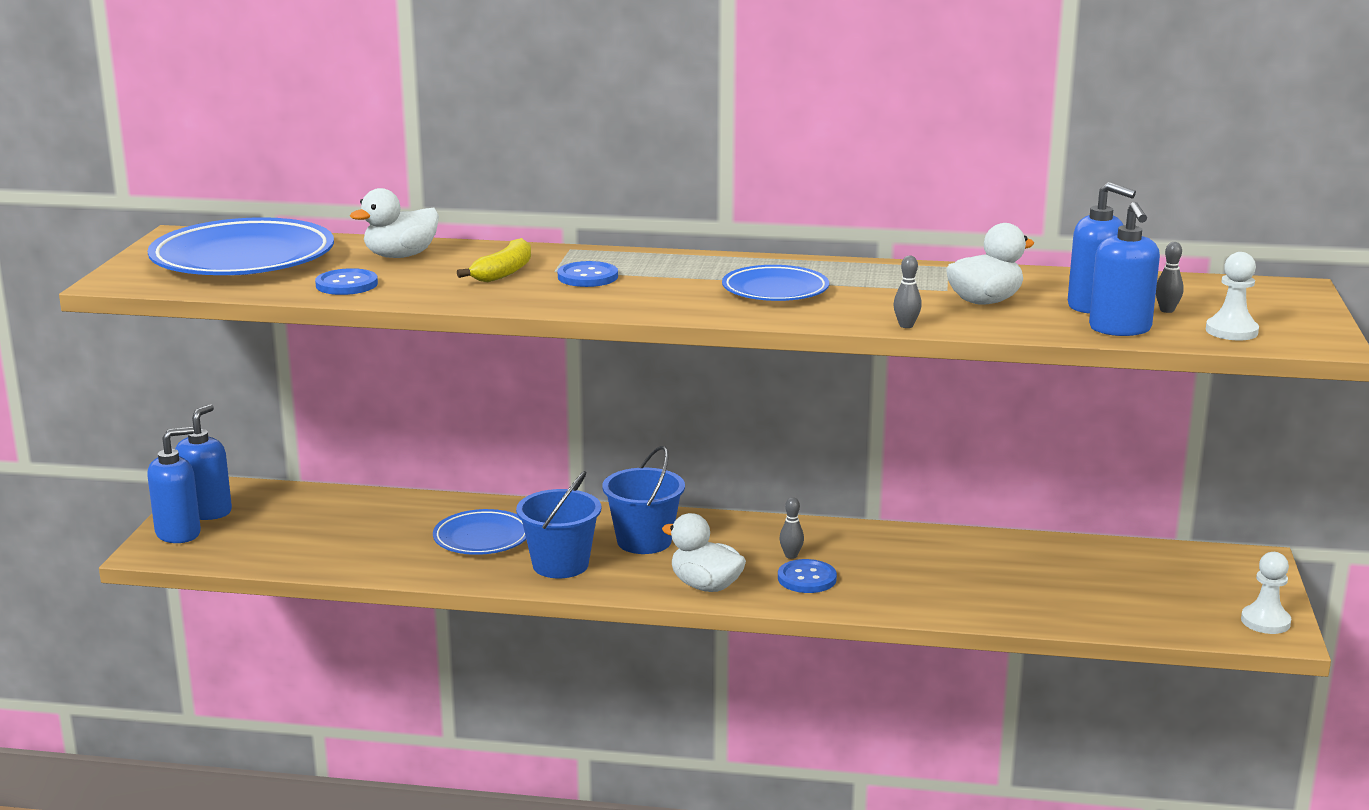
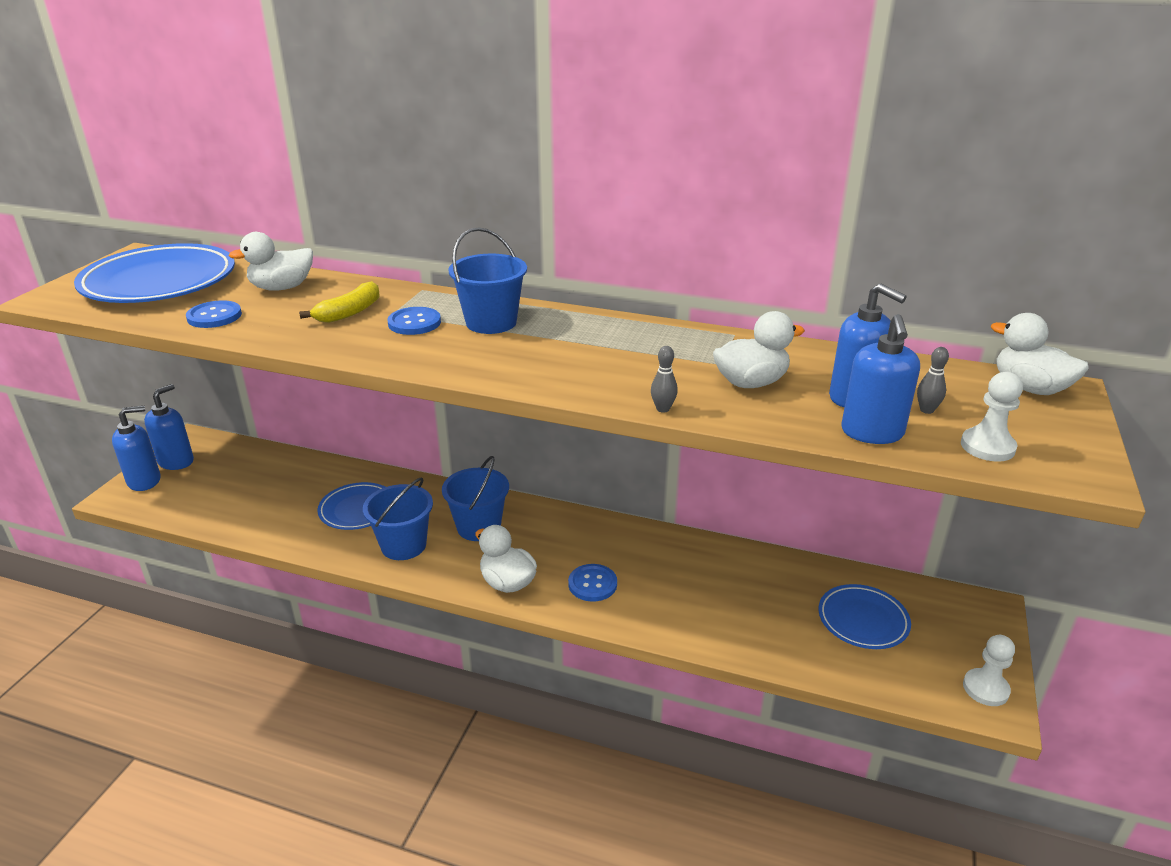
camera: 10 degrees right, 10 degrees up
(675, 271) = (491, 322): none -> blue bucket
(775, 290) = (565, 352): blue plate -> blue plate (863, 620)
(791, 556) = (589, 556): grey bowling pin -> none
(1261, 289) = (1029, 388): none -> white duck

